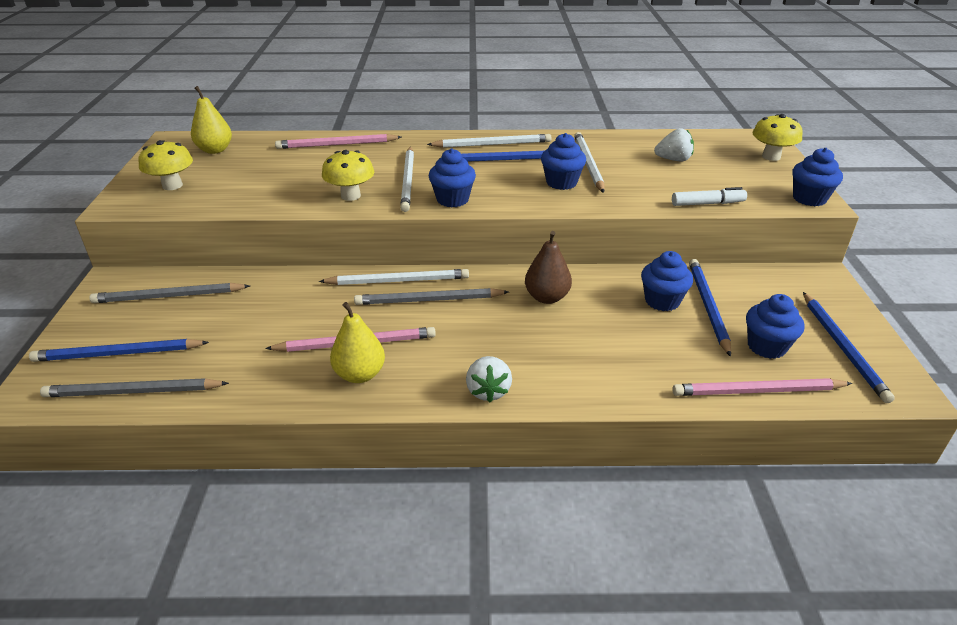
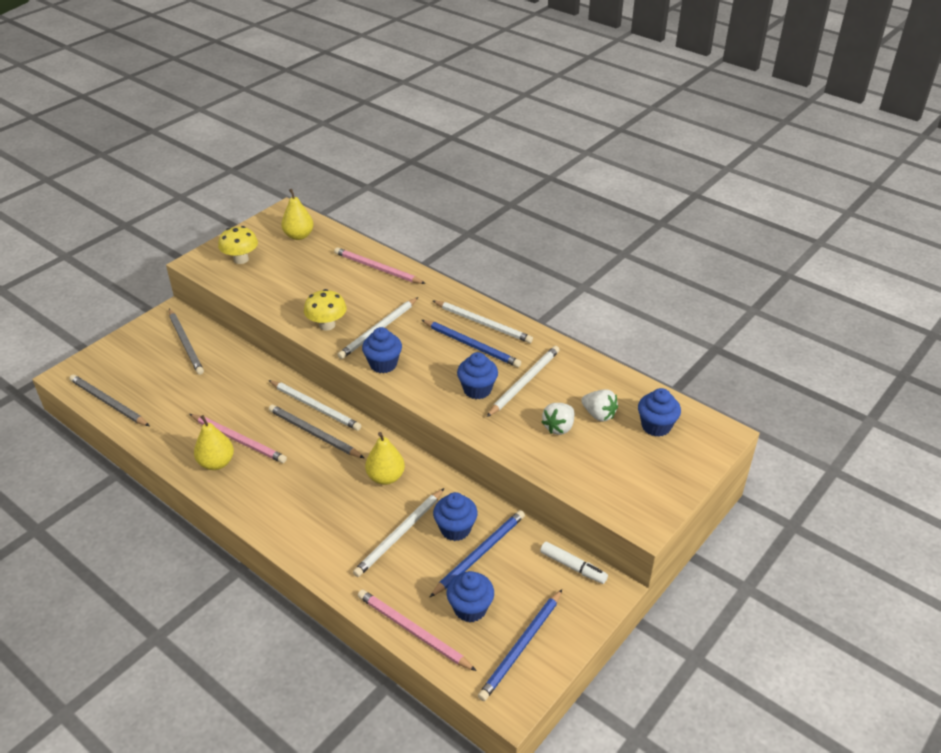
camera: 40 degrees right, 5 degrees up
(118, 354) = (125, 372): blue pencil -> none
(168, 296) = (186, 343): grey pencil -> grey pencil turned 150 degrees counterclockwise
(488, 391) = (265, 519): white strawberry -> white strawberry (559, 427)
(546, 297) = (385, 477): brown pear -> yellow pear
(627, 330) = (399, 534): none -> white pencil
(707, 204) = (552, 471): white marker -> white marker (573, 567)
(771, 156) = (689, 458): yellow mushroom -> none
(809, 198) = (643, 515): blue cupcake -> blue cupcake (656, 426)

